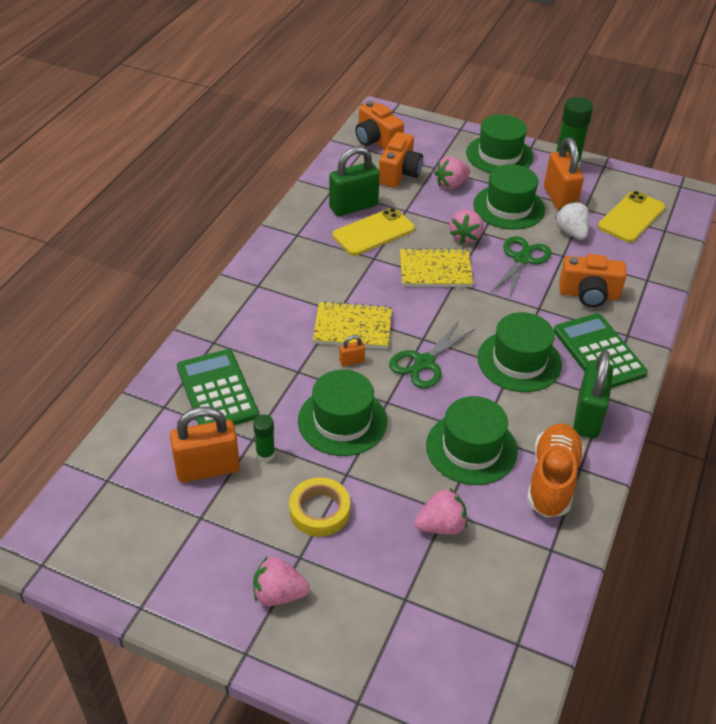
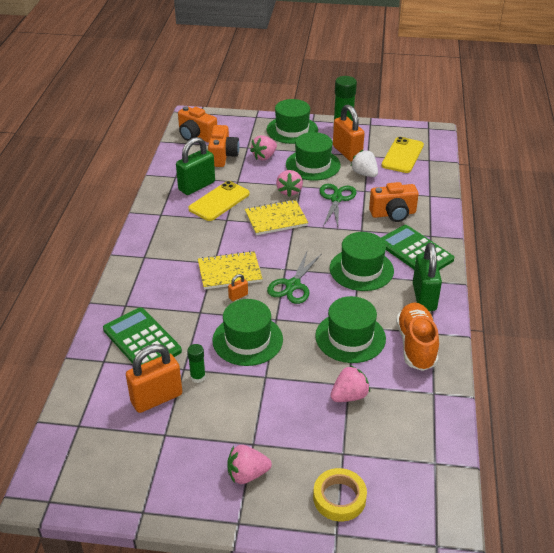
camera: 15 degrees left, 5 degrees down
(319, 510) = (255, 407): yellow tape -> yellow tape (339, 498)

